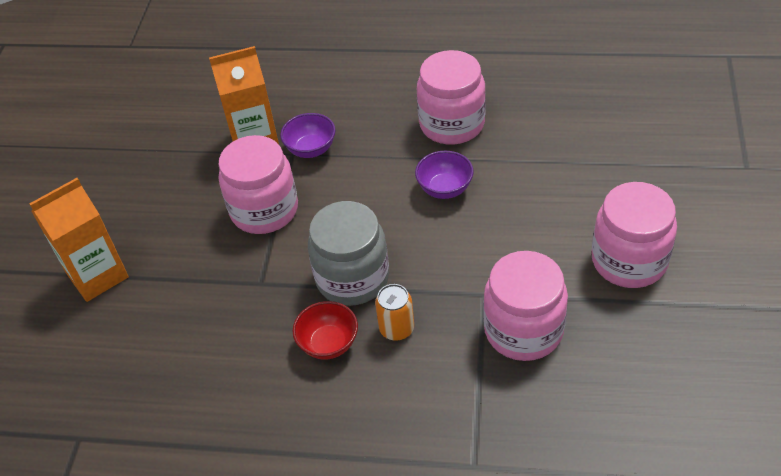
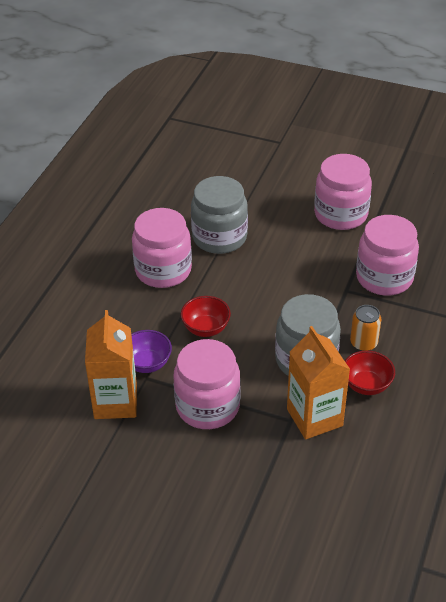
camera: 80 degrees left, 5 degrees down
(97, 275) = (238, 543): orange carton -> orange carton (314, 417)
(375, 181) = (206, 328): none -> red bowl
(445, 189) = (233, 289): purple bowl -> none
(527, 155) = (219, 237): none -> grey jar

